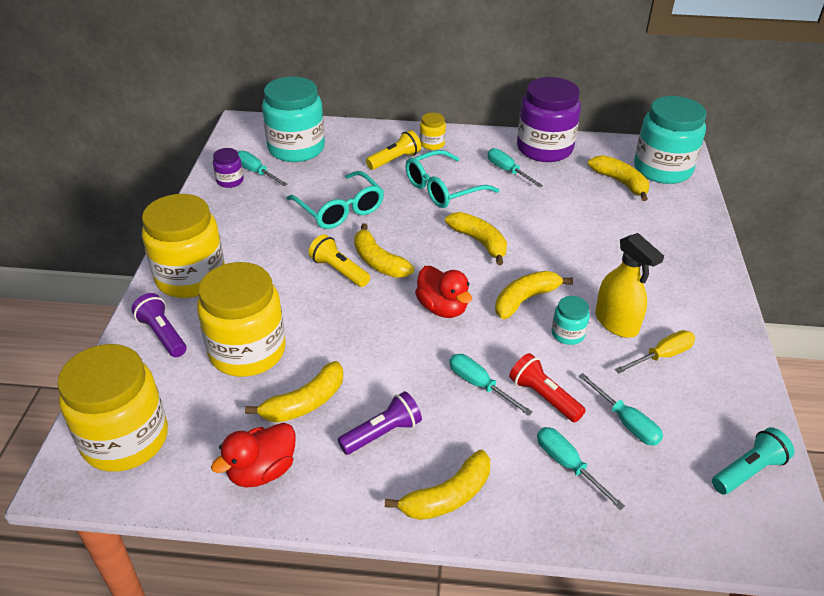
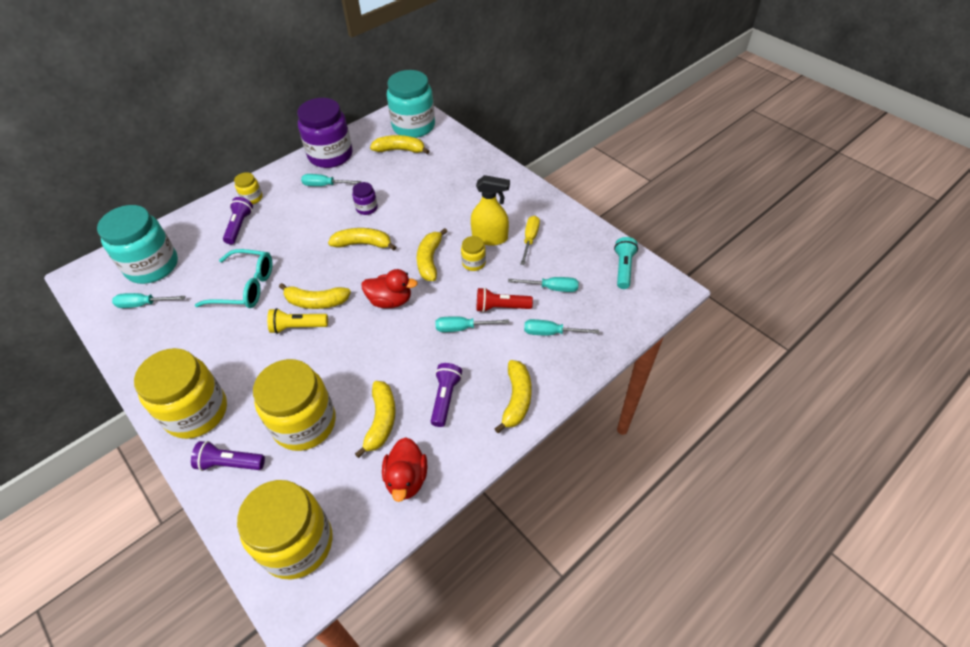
camera: 45 degrees left, 10 degrees up
(230, 181) = (130, 325): purple jar -> purple jar (367, 208)
(395, 160) = (239, 226): yellow flashlight -> purple flashlight
(443, 189) = (298, 225): turquoise glasses -> none
(568, 334) = (473, 263): turquoise jar -> yellow jar

